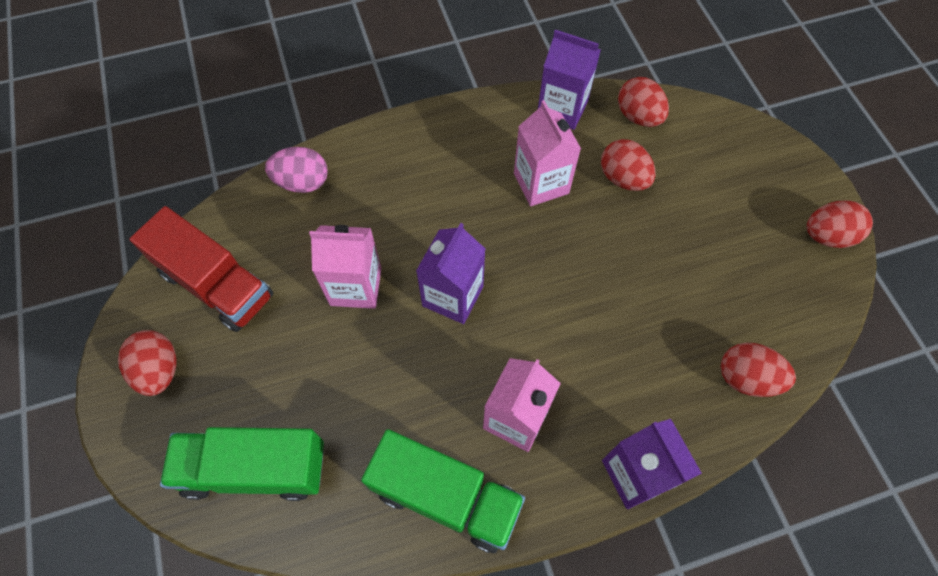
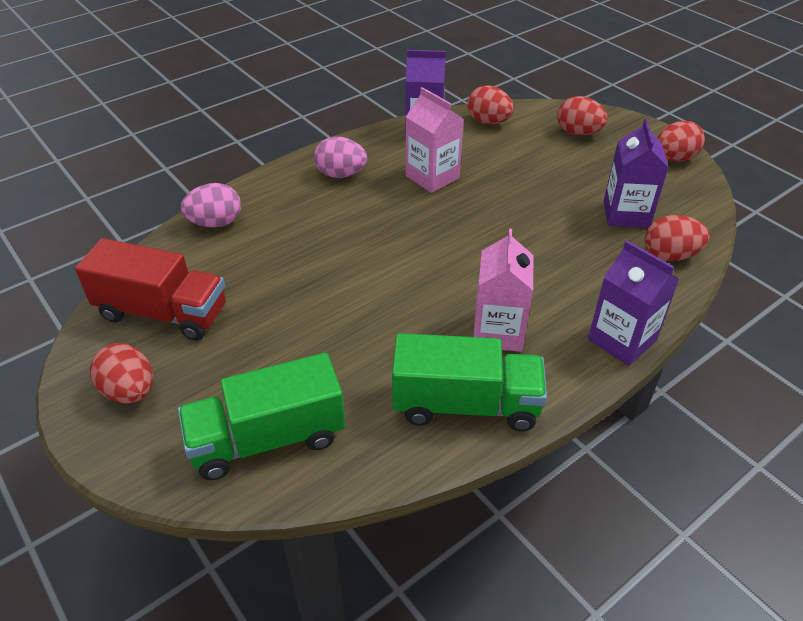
camera: 20 degrees left, 20 degrees down
(356, 286) = (302, 280): pink carton -> none
(448, 151) = (341, 174): none -> pink egg
(453, 296) = (396, 265): purple carton -> purple carton (626, 214)
(623, 178) = (498, 160): red egg -> red egg (578, 133)

